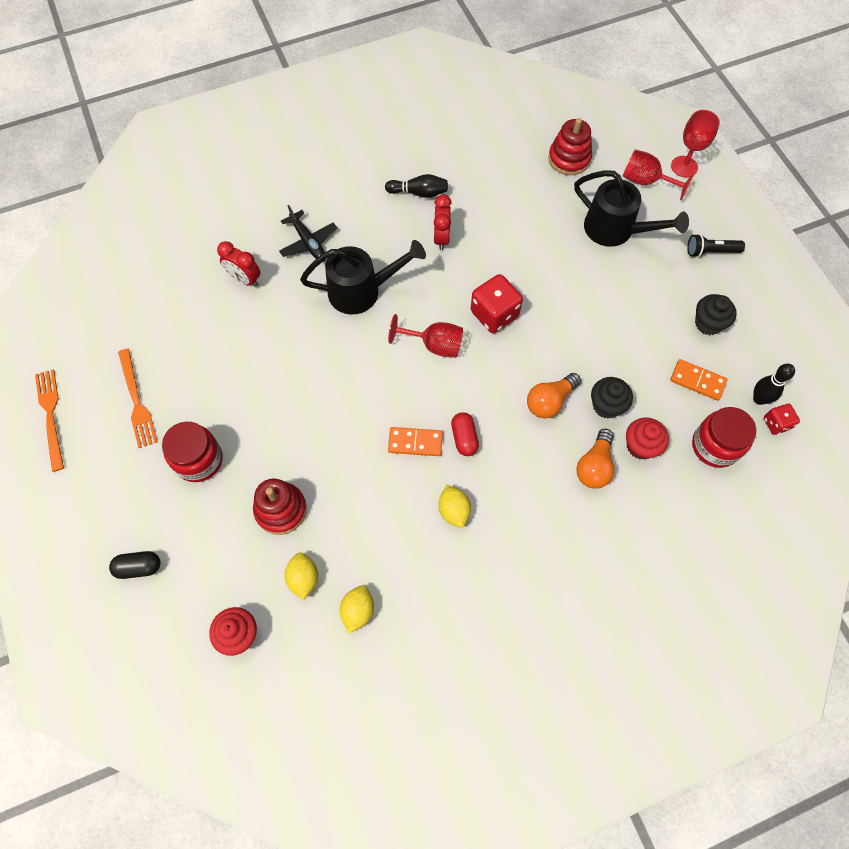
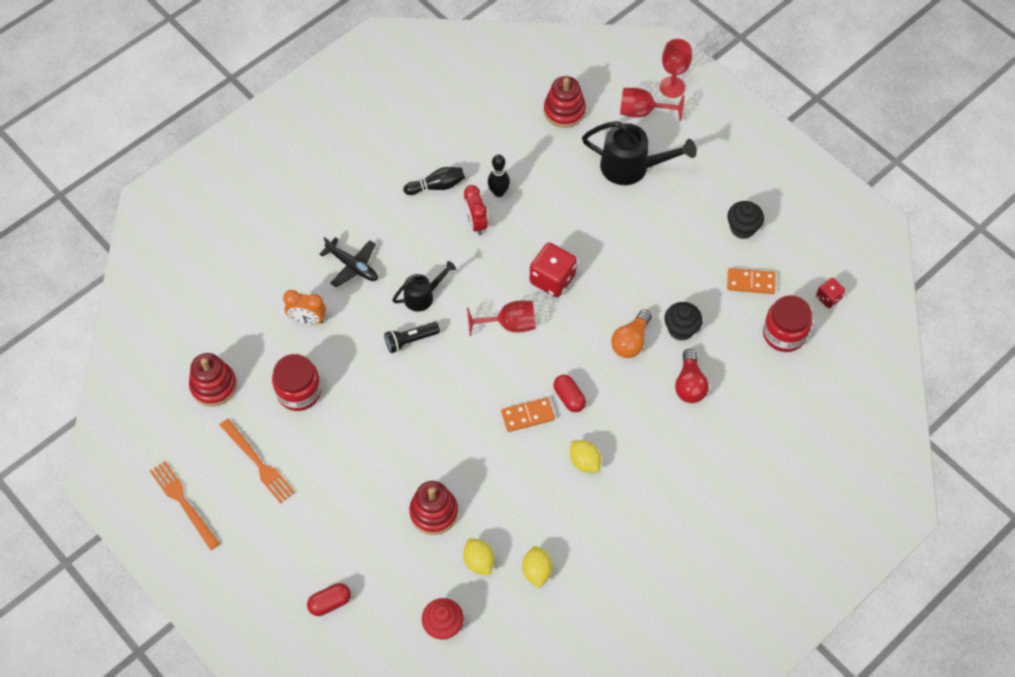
camera: 20 degrees left, 5 degrees down
(131, 313) = (213, 386): none -> red stacking toy
(139, 567) = (330, 603): black capsule -> red capsule
(199, 460) = (341, 495): red jar -> red jar (299, 392)
(245, 279) = (307, 320): red clock -> orange clock
(362, 291) = (423, 296): black watering can -> black watering can, size x0.59
(594, 466) = (689, 384): orange light bulb -> red light bulb
(640, 446) = (722, 354): red cupcake -> none
(710, 252) = (722, 161): black flashlight -> black flashlight (410, 340)
(759, 399) = (807, 281): black bowling pin -> black bowling pin (498, 192)

